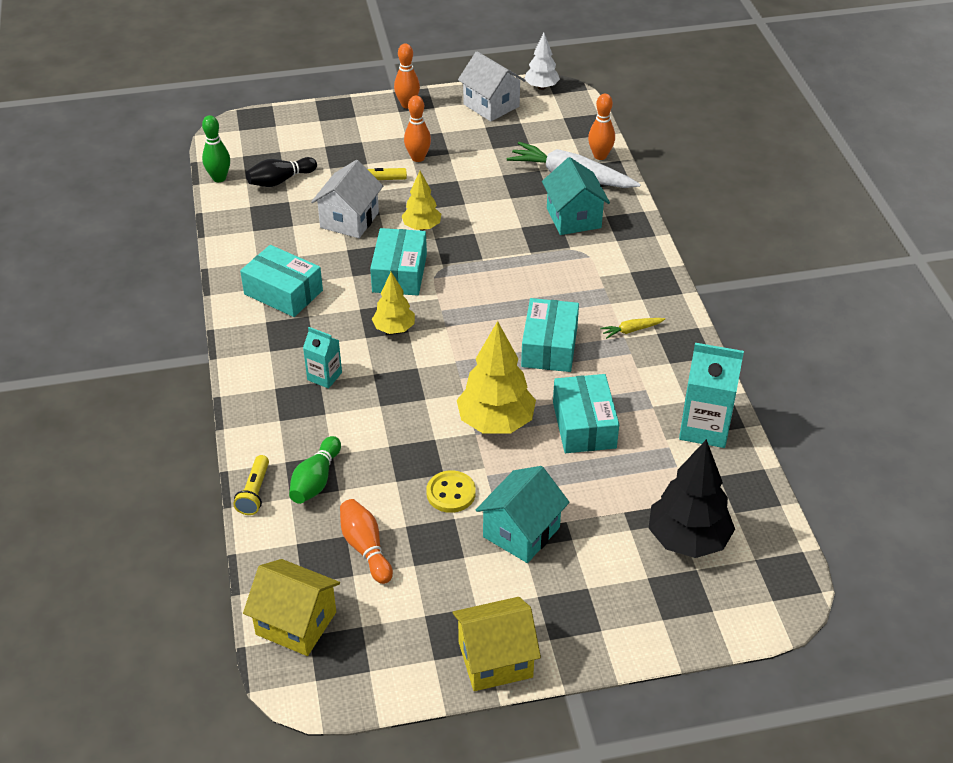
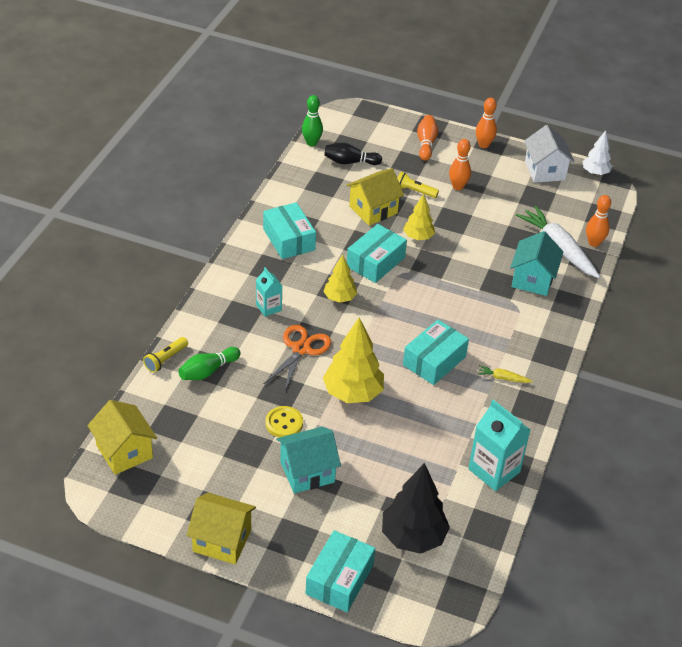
camera: 30 degrees right, 0 degrees up
(349, 220) = (373, 210): white house -> yellow house
(365, 548) = (202, 429): orange bowling pin -> orange bowling pin (426, 143)
(399, 403) = (301, 349): none -> orange scissors
(584, 425) = (410, 425): turquoise box -> turquoise box (339, 579)

